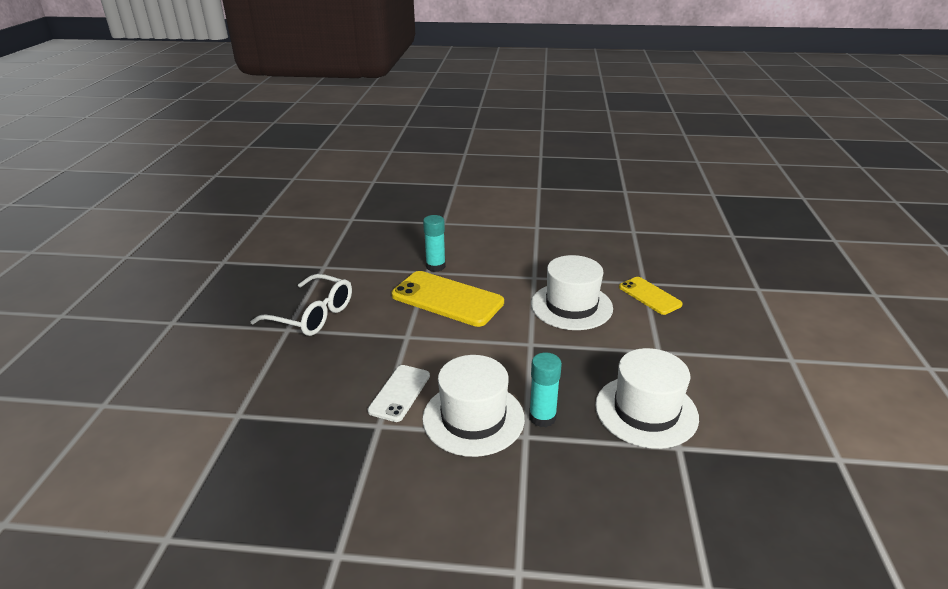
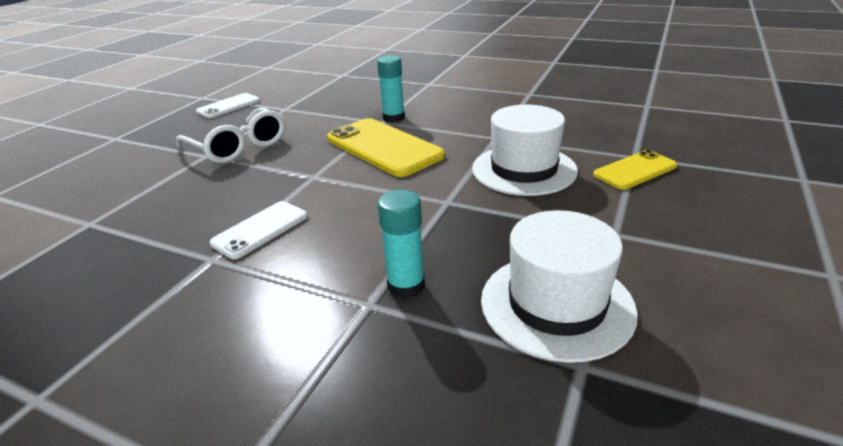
camera: 20 degrees right, 0 degrees up
(262, 269) = (228, 106): none -> white phone
(473, 418) = (320, 271): white hat -> none
(649, 296) = (635, 170): yellow phone -> yellow phone turned 75 degrees clockwise

